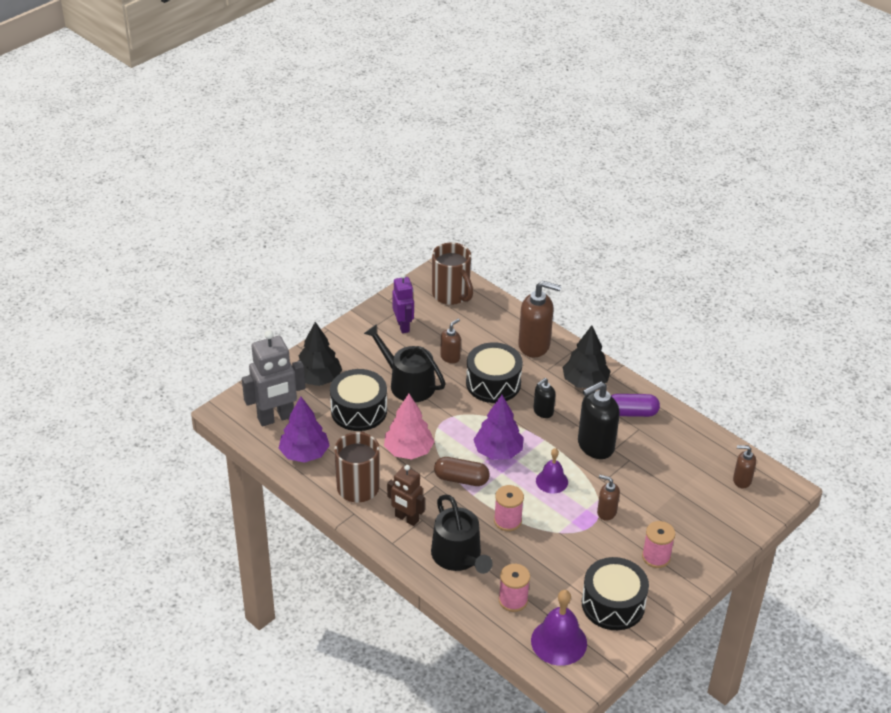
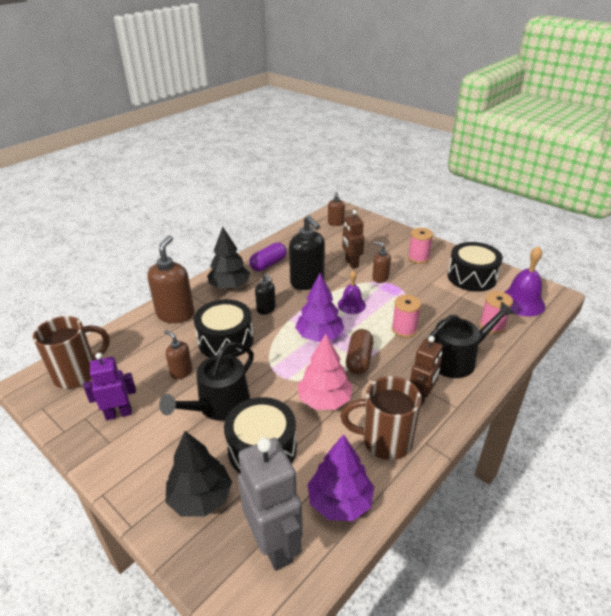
camera: 90 degrees left, 5 degrees down
(606, 512) = (380, 278): brown soap dispenser -> brown soap dispenser turned 105 degrees clockwise
(631, 413) = (268, 264): purple capsule -> purple capsule turned 45 degrees clockwise
(638, 488) = (351, 263): none -> brown robot

